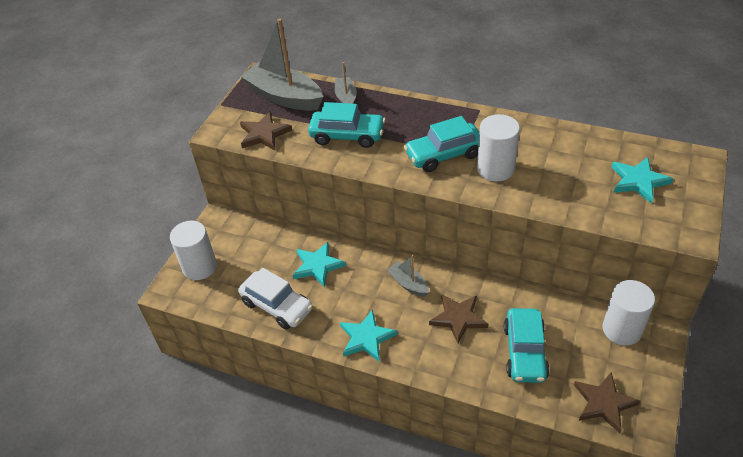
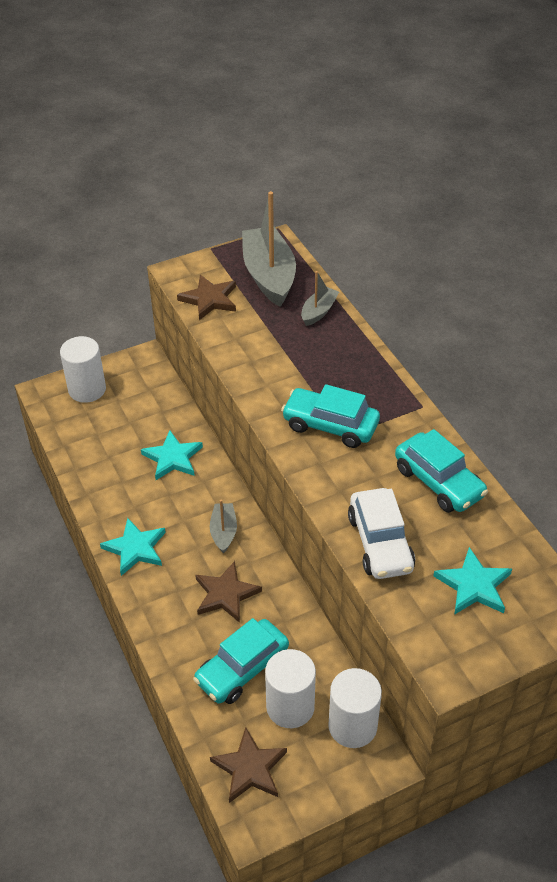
camera: 40 degrees right, 0 degrees up
(277, 306) = (103, 467): white car -> white car (380, 543)
(347, 136) = (273, 348): turquoise car -> turquoise car (438, 482)
(495, 169) = (357, 472): white cylinder -> white cylinder (290, 707)

